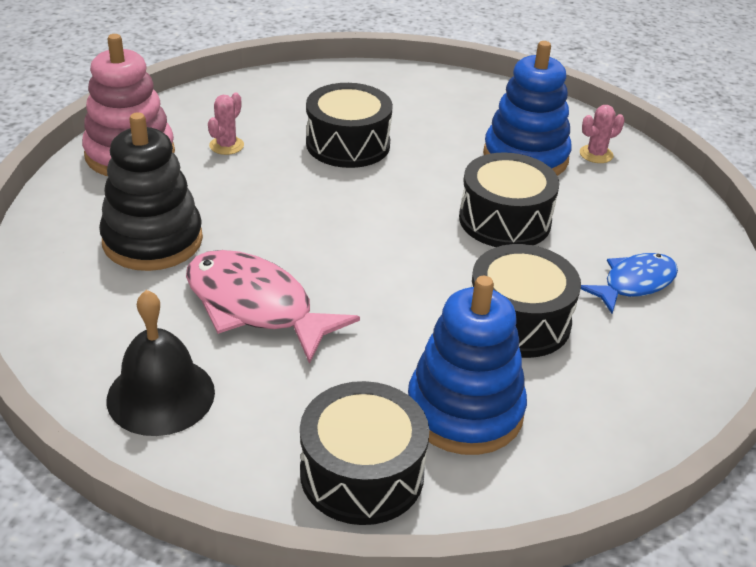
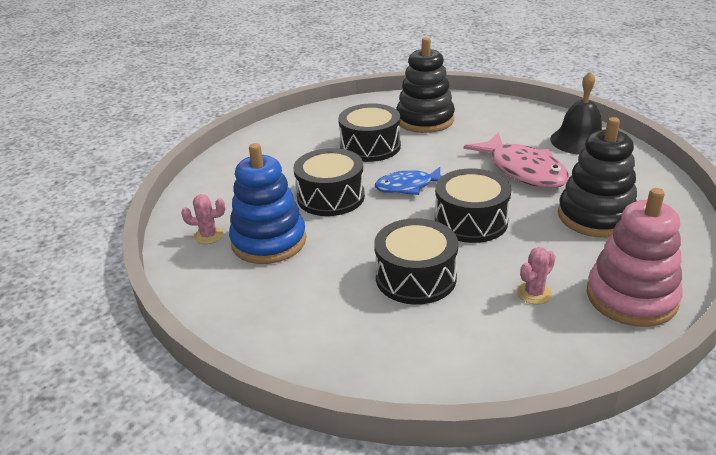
camera: 155 degrees left, 5 degrees down
(362, 473) = (483, 108): black drum -> black drum (471, 221)
(464, 410) = (425, 120): blue stacking toy -> black stacking toy
(634, 283) = (286, 154): blue fish -> blue fish (408, 186)

